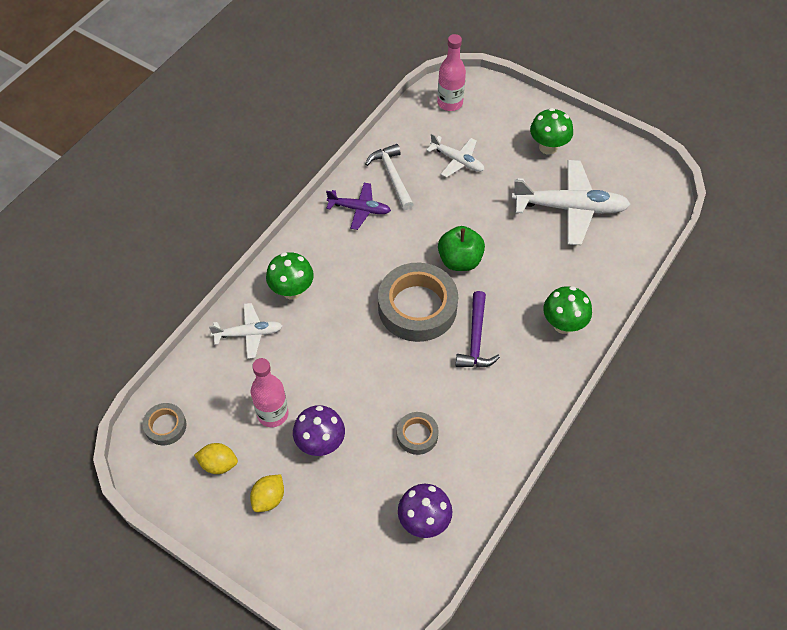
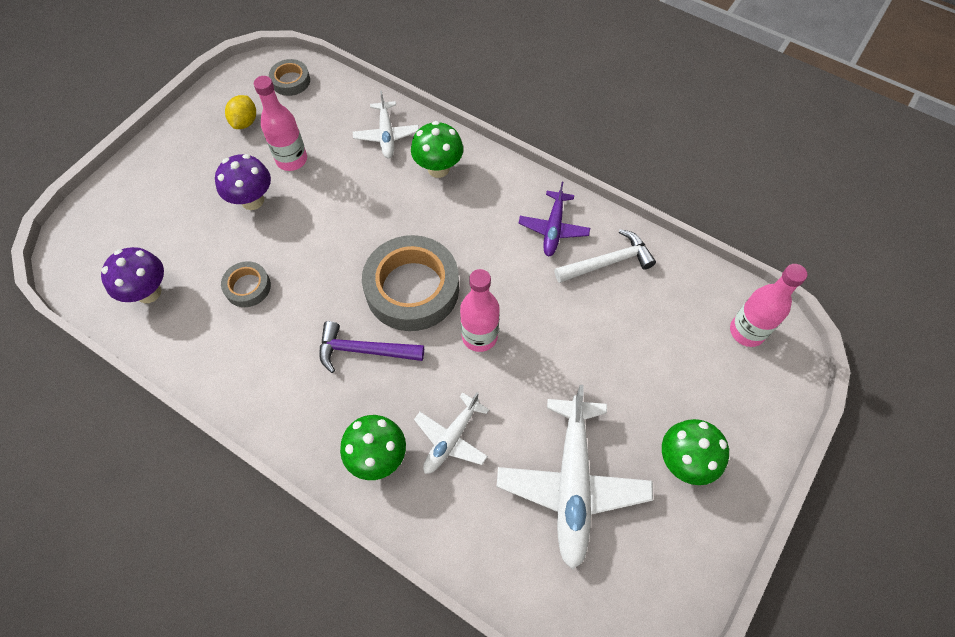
camera: 90 degrees right, 5 degrees up
(269, 498) = (202, 162): yellow lemon -> none
(457, 160) = (643, 337): white plane -> white plane (451, 438)
(460, 260) = (479, 336): green apple -> pink bottle

